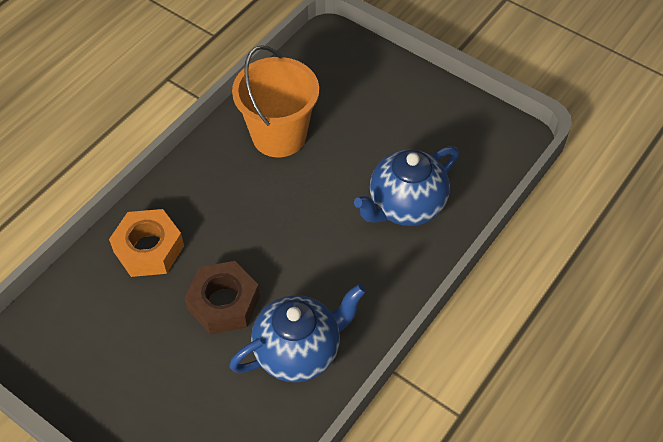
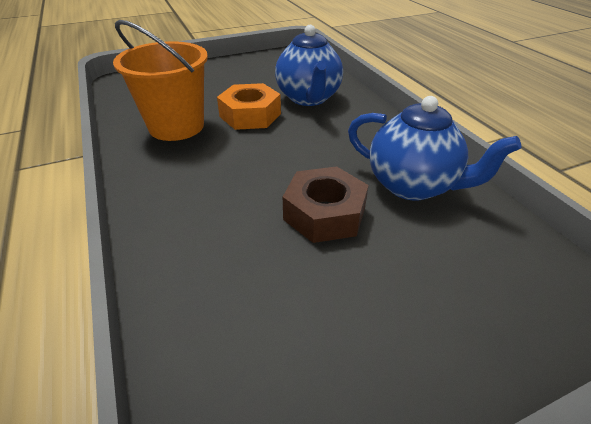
camera: 60 degrees left, 15 degrees down
(149, 249) = (205, 247): orange nut -> orange nut (250, 115)
(299, 352) = (413, 185): blue teapot -> blue teapot turned 120 degrees clockwise

